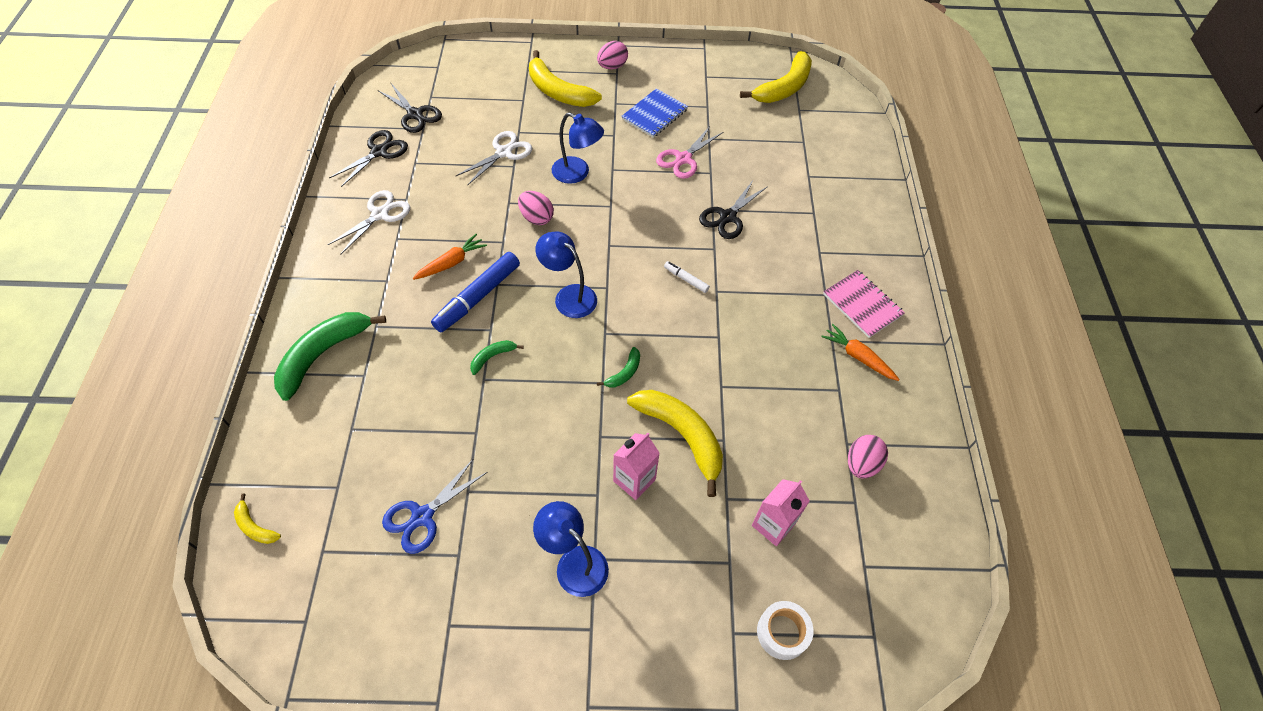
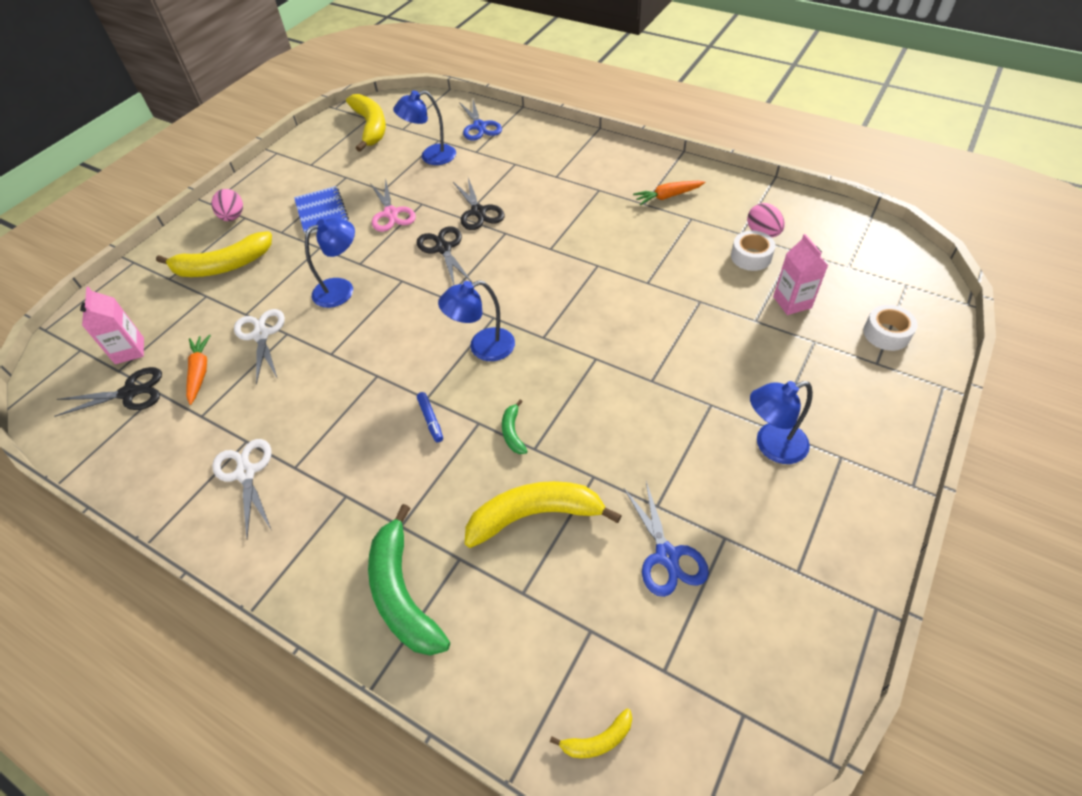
camera: 55 degrees left, 5 degrees down
(379, 152) = (151, 445): black scissors -> black scissors (443, 248)
(451, 263) = (369, 428): orange carrot -> orange carrot (200, 372)
(478, 297) = (430, 420): blue marker -> blue marker, size x0.48
(536, 218) = (369, 338): pink egg -> none
(624, 373) = (595, 339): green banana -> none
(634, 480) = (709, 373): pink carton -> pink carton (129, 351)
(682, 436) = (682, 325): yellow banana -> yellow banana (535, 515)
(686, 279) = (524, 262): white marker -> none
(776, 148) = (431, 157): none -> blue lamp
(817, 464) = (751, 257): none -> white tape
(847, 161) = (479, 126): none -> blue scissors
(862, 305) = (622, 175): pink notebook -> none

